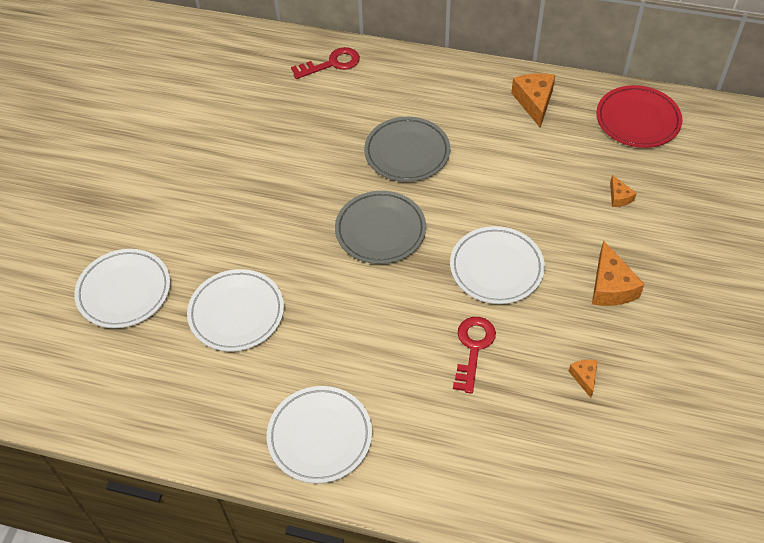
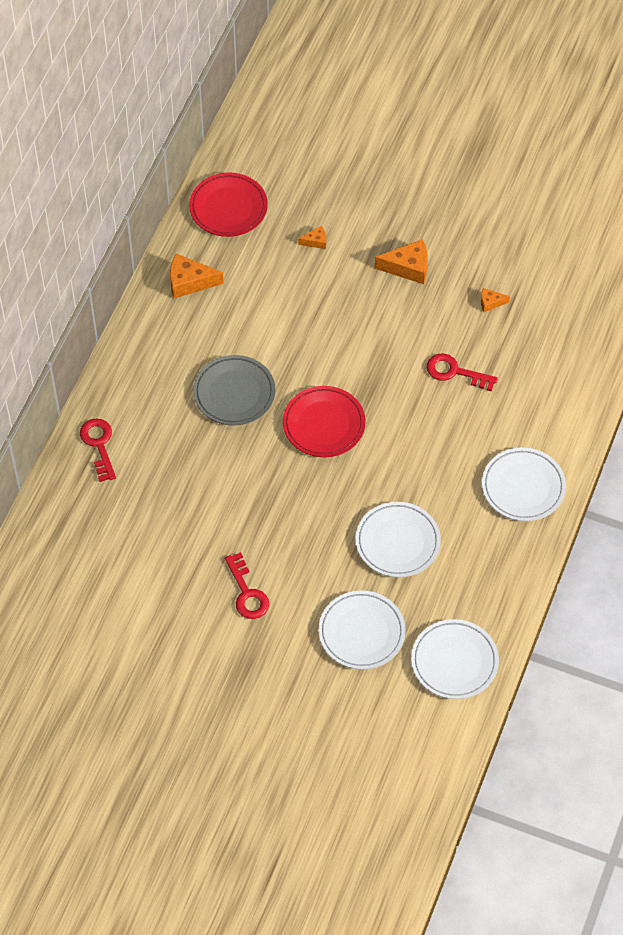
camera: 85 degrees left, 5 degrees up
(173, 191) = (247, 593): none -> red key
(380, 230) = (324, 424): grey plate -> red plate
(496, 268) = (378, 343): white plate -> white plate (454, 661)

